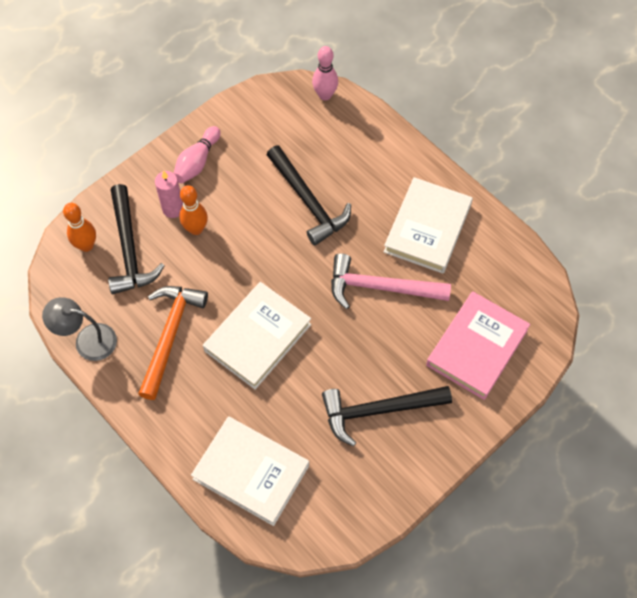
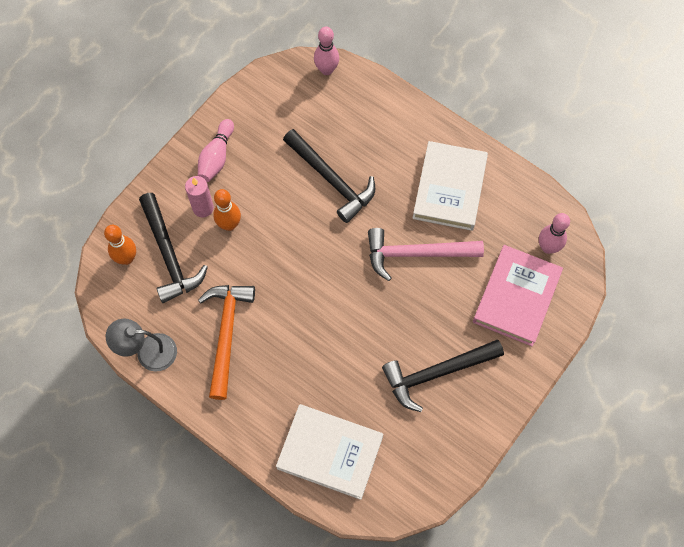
camera: 10 degrees left, 5 degrees up
(257, 337) = (310, 322): white book -> none
(519, 303) = (548, 247): none -> pink bowling pin

